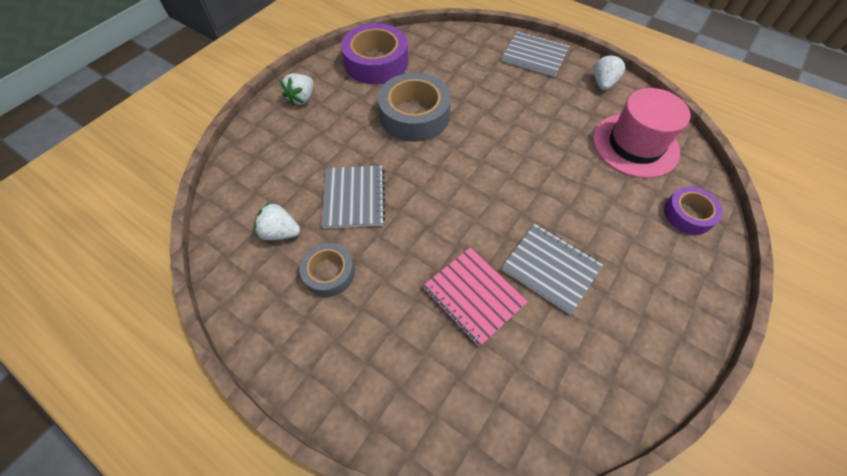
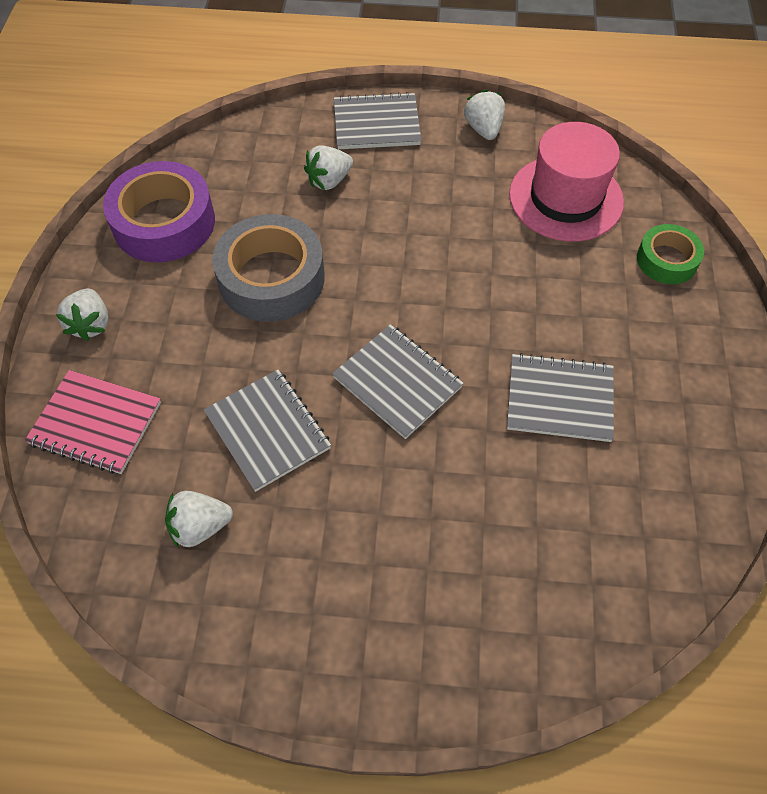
camera: 30 degrees left, 0 degrees up
(329, 273) = (303, 544): grey tape -> none
(449, 207) = (397, 382): none -> grey notebook
(473, 296) = (495, 478): pink notebook -> pink notebook (95, 424)
(484, 76) = (329, 181): none -> white strawberry
(688, 214) = (667, 260): purple tape -> green tape

